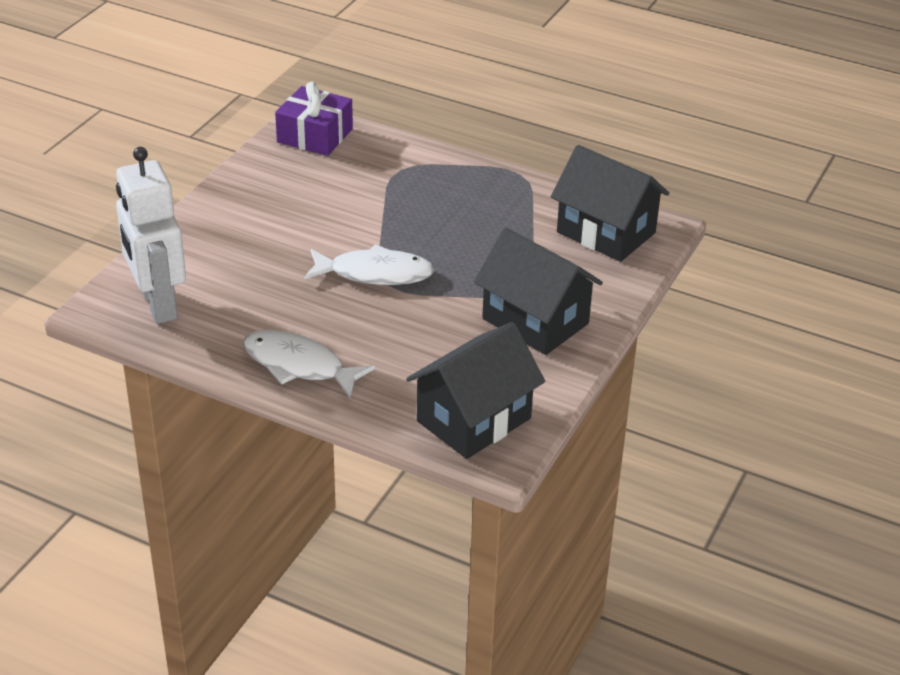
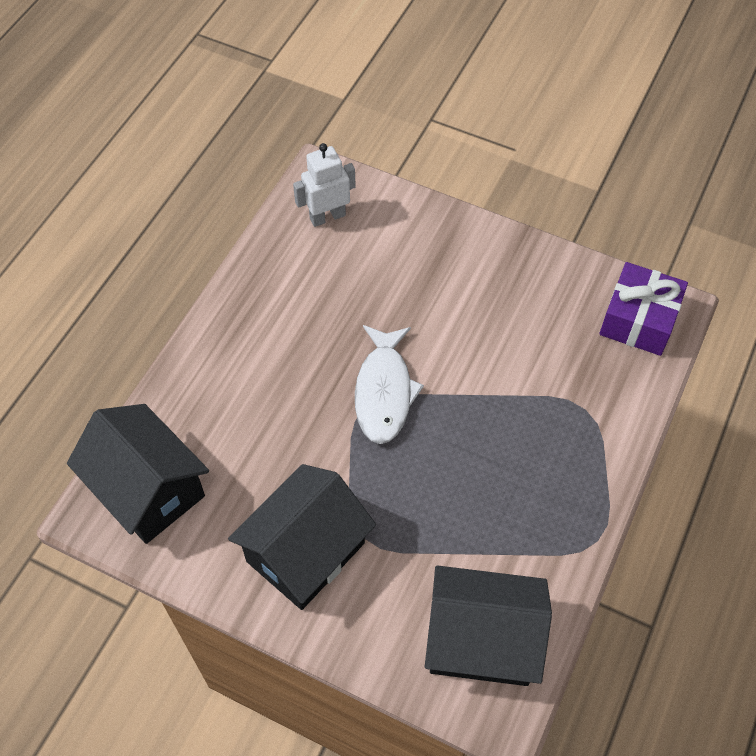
camera: 90 degrees right, 20 degrees up
(158, 304) = (327, 217): white robot -> white robot, size x0.60
(299, 365) = (236, 335): white fish -> none
(606, 232) = (482, 640): black house -> black house turned 60 degrees clockwise

